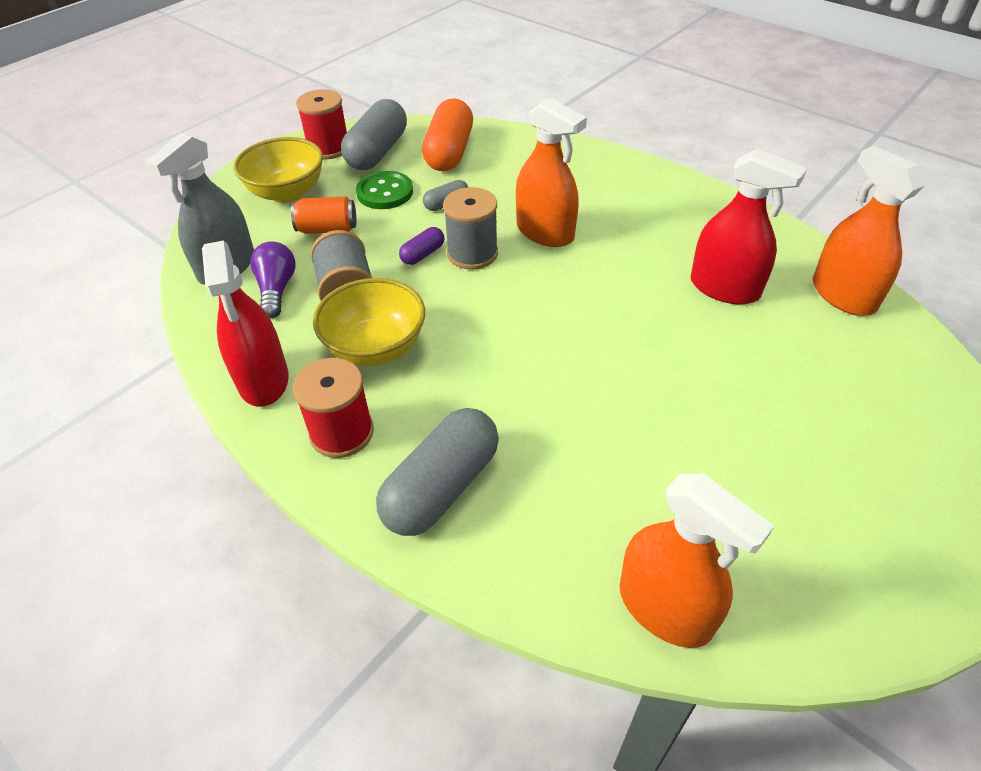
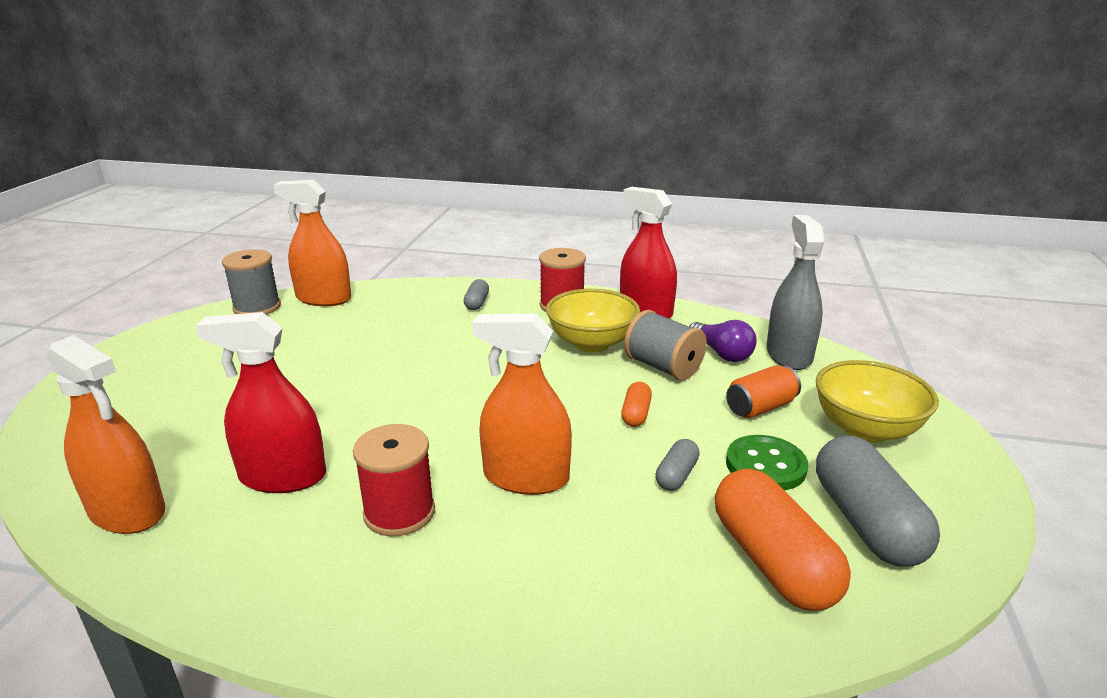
camera: 150 degrees right, 20 degrees down
(329, 148) = (934, 504): red spool -> red spool (399, 512)
(423, 254) = (636, 414): purple capsule -> orange capsule
(441, 487) = (477, 303): grey capsule -> grey capsule, size x0.48
(472, 253) = (587, 429): grey spool -> grey spool (257, 307)

